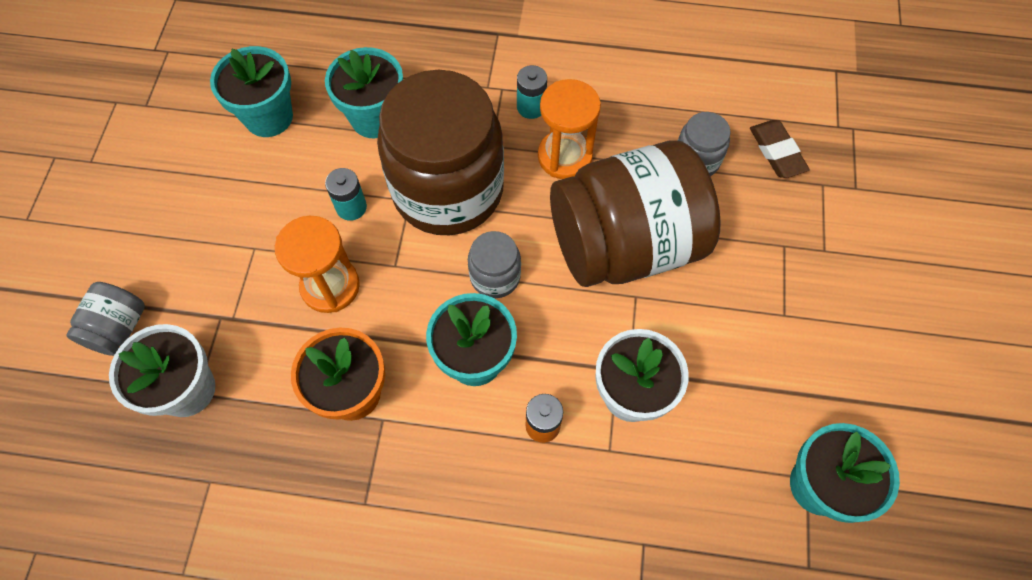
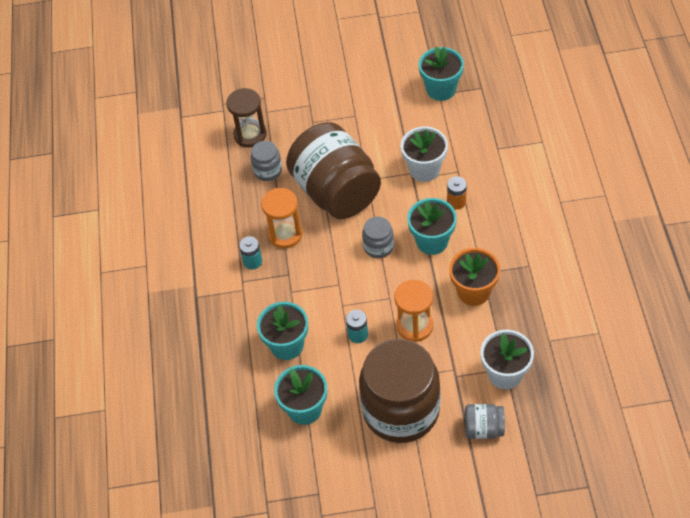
camera: 100 degrees left, 10 degrees down
(448, 190) = (328, 287): brown jar -> brown jar (401, 410)
(777, 152) = (250, 135): brown eraser -> brown hourglass

